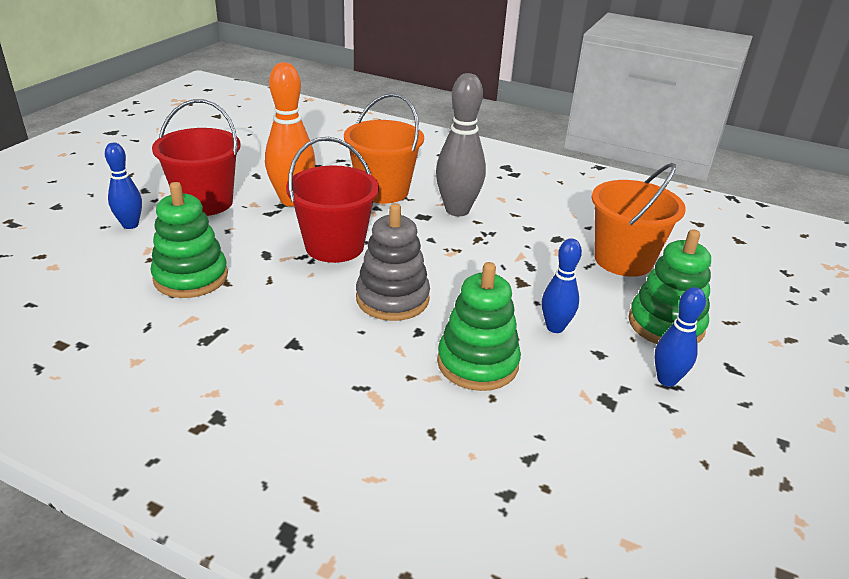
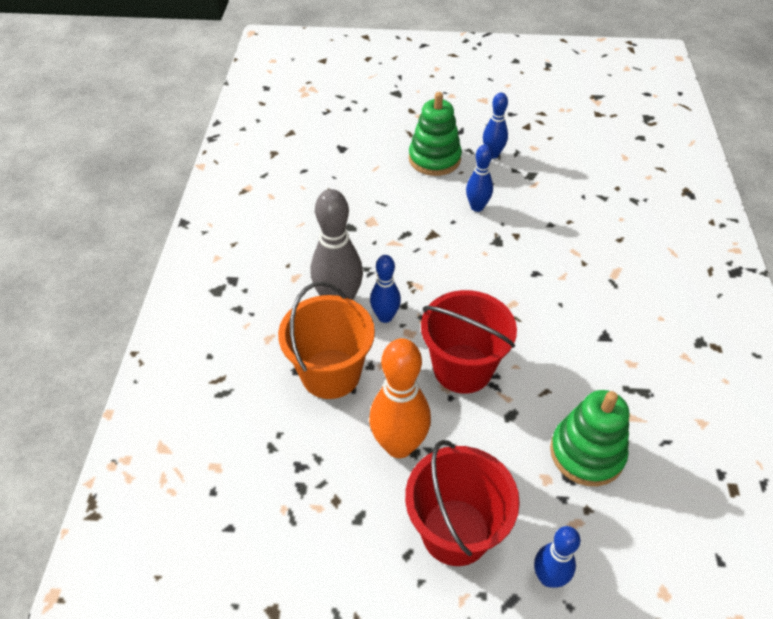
camera: 110 degrees left, 15 degrees up
(392, 299) = (509, 300): grey stacking toy -> none
(423, 226) = (385, 317): none -> blue bowling pin
(477, 363) = (544, 235): green stacking toy -> none
(623, 260) = (362, 186): orange bucket -> none

